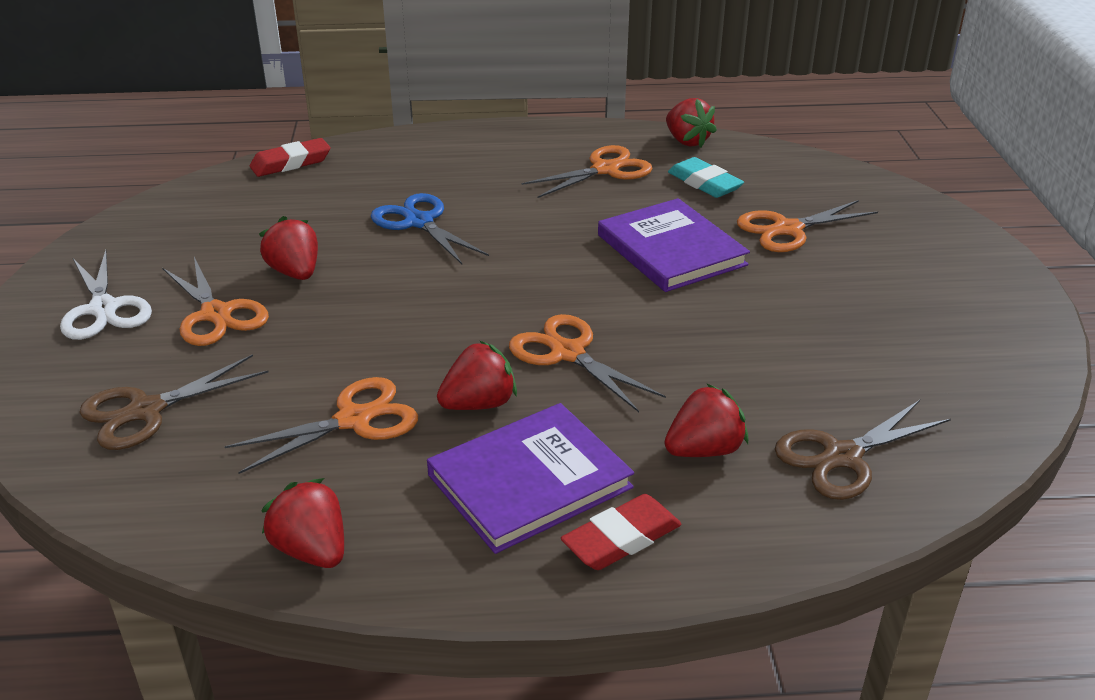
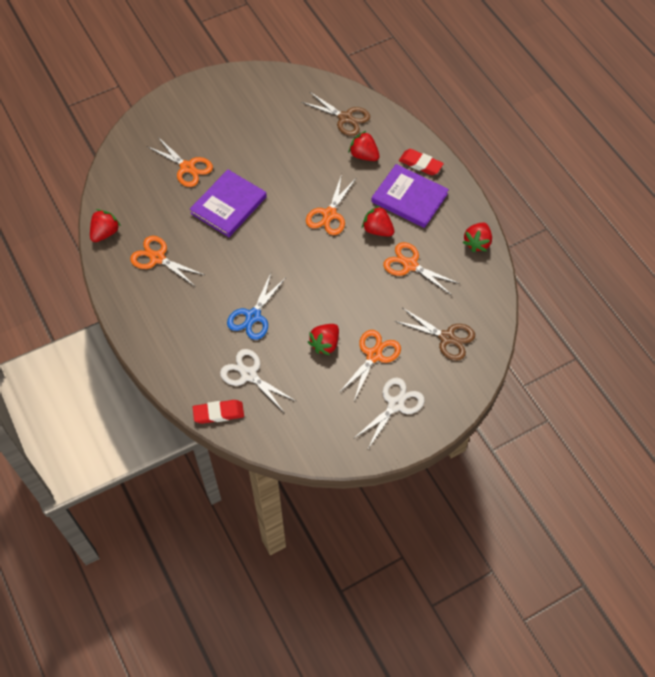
camera: 115 degrees left, 25 degrees up
(291, 163) = (218, 413): red eraser -> red eraser turned 45 degrees counterclockwise
(322, 196) = (248, 375): none -> white scissors
(704, 183) = (154, 211): turquoise eraser -> none

